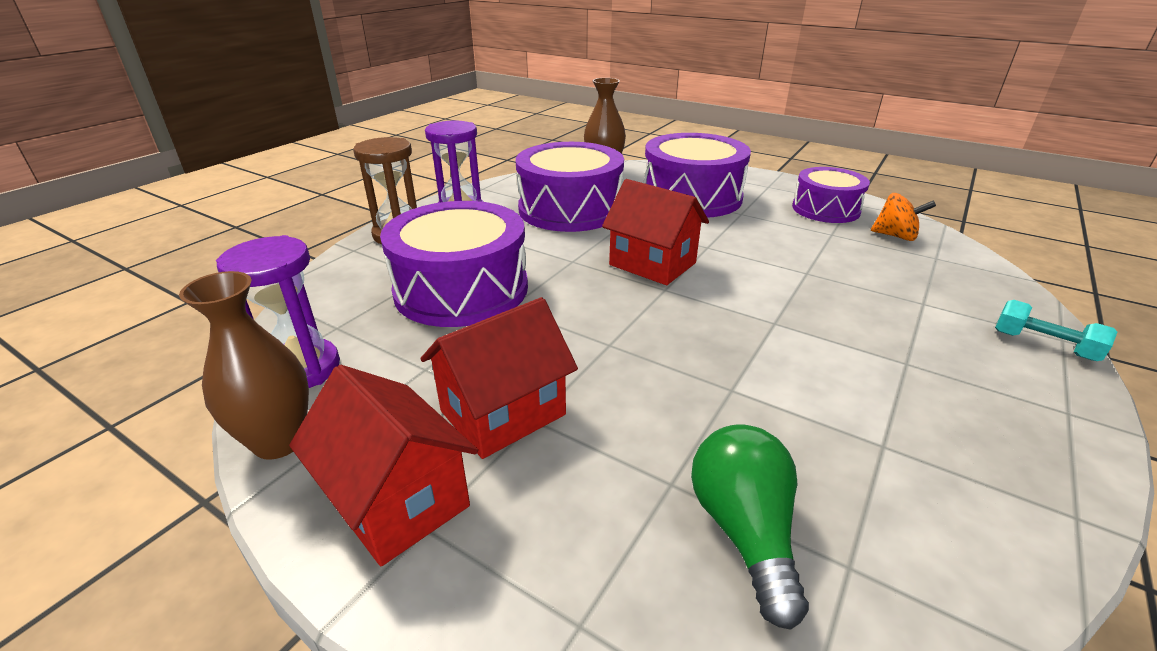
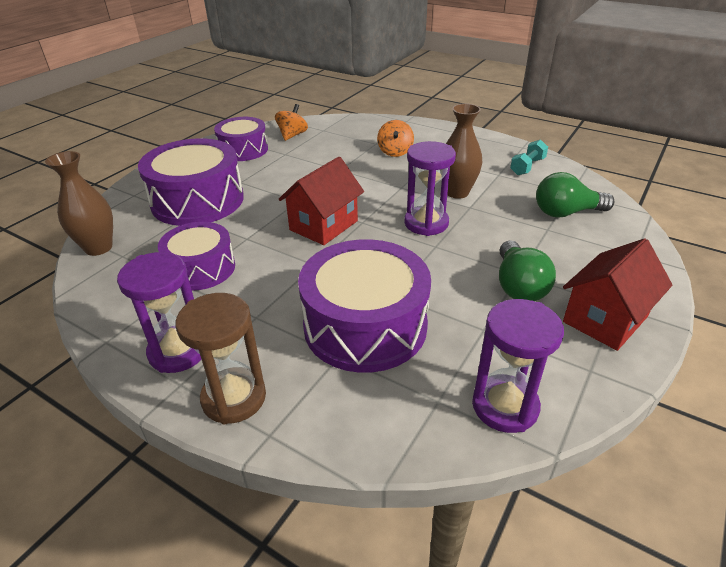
camera: 90 degrees left, 5 degrees up
(279, 441) = (588, 390): brown vase -> brown vase (457, 192)
(503, 413) = (518, 286): red house -> green light bulb
(570, 209) = (201, 268): purple drum -> purple drum, size x0.62
(669, 340) = (426, 223): none -> purple hourglass
(902, 321) = (395, 152): none -> orange spinning top
(1043, 345) = (412, 125): turquoise dumbbell -> turquoise dumbbell (527, 167)

